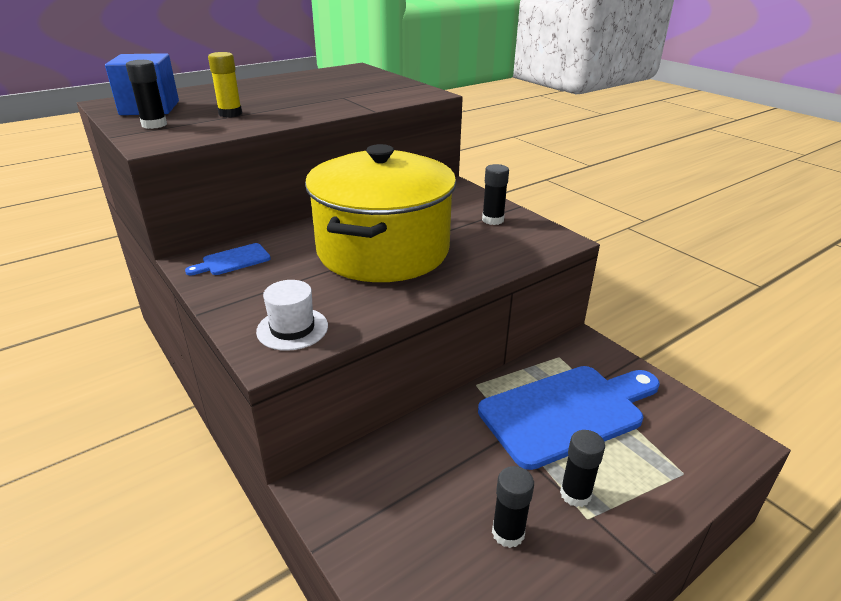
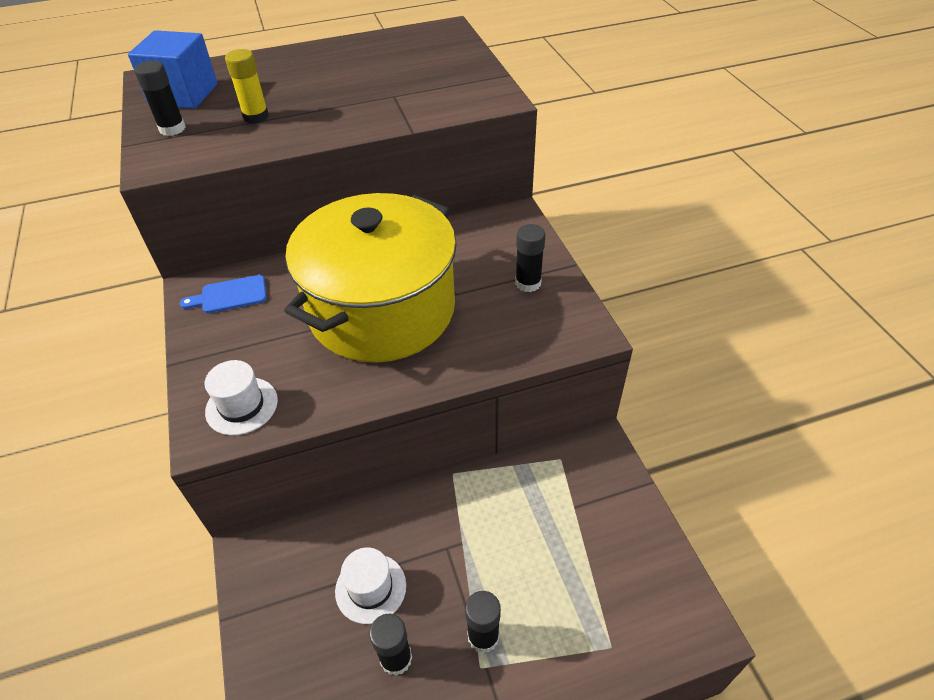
camera: 20 degrees right, 15 degrees up
(452, 484) = (370, 588): none -> white hat
(567, 412) = (529, 535): blue cutting board -> none

